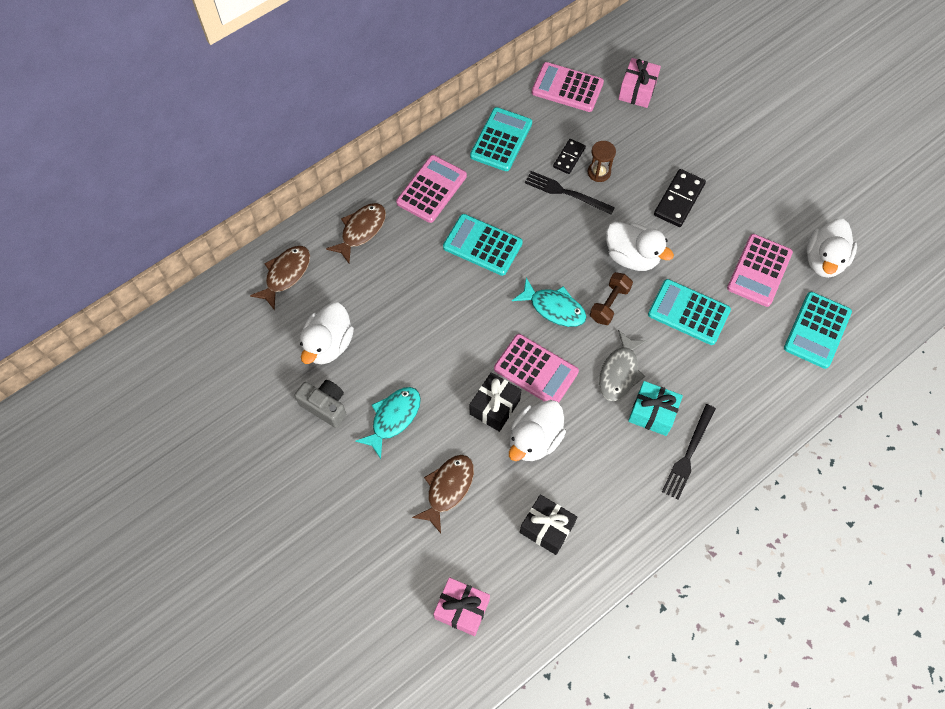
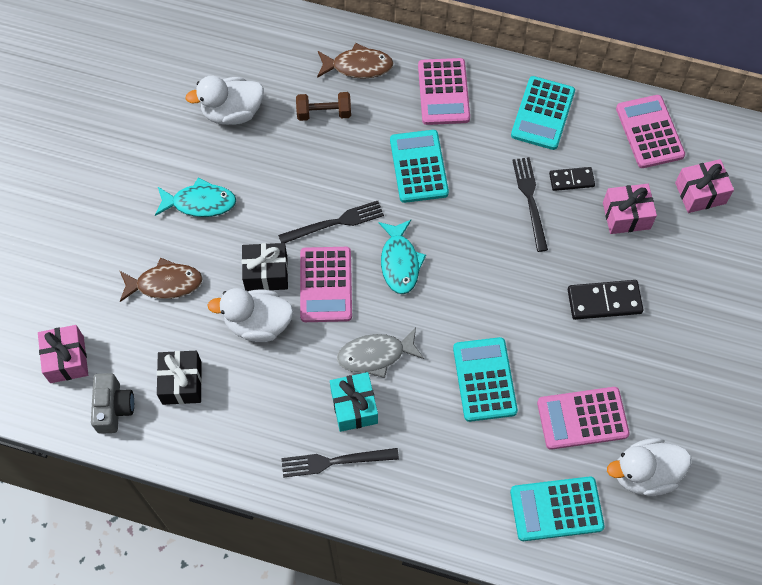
camera: 55 degrees right, 0 degrees up
(286, 274) = (273, 40): brown fish -> none
(325, 406) = (175, 146): grey camera -> grey camera (114, 408)
(431, 189) = (443, 92): pink calculator -> pink calculator turned 90 degrees clockwise
(487, 331) = (335, 223): none -> black fork
(501, 140) = (542, 113): turquoise calculator -> turquoise calculator turned 120 degrees clockwise
(599, 172) = (576, 214): brown hourglass -> none
(609, 304) = (440, 306): brown dumbbell -> brown dumbbell (324, 113)
(622, 144) = (626, 216): none -> pink gift
(632, 257) = (506, 296): white duck -> none

